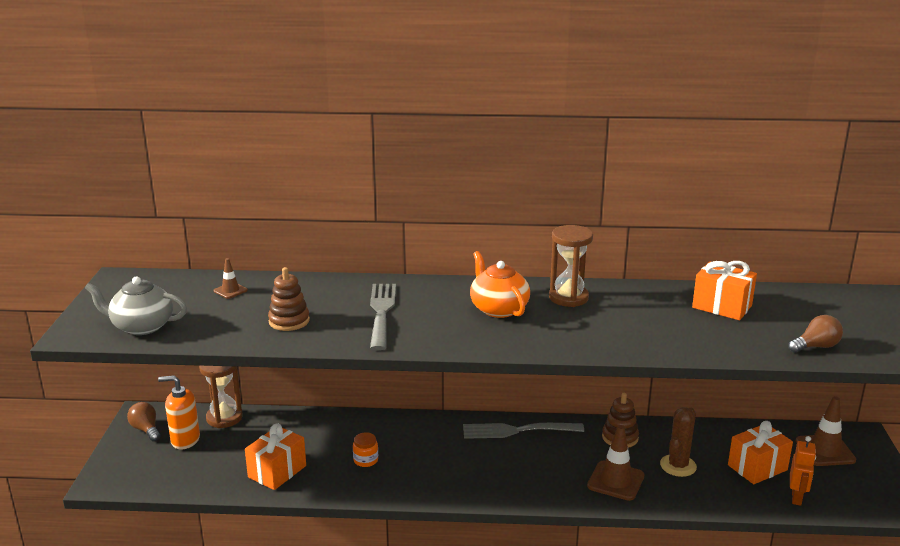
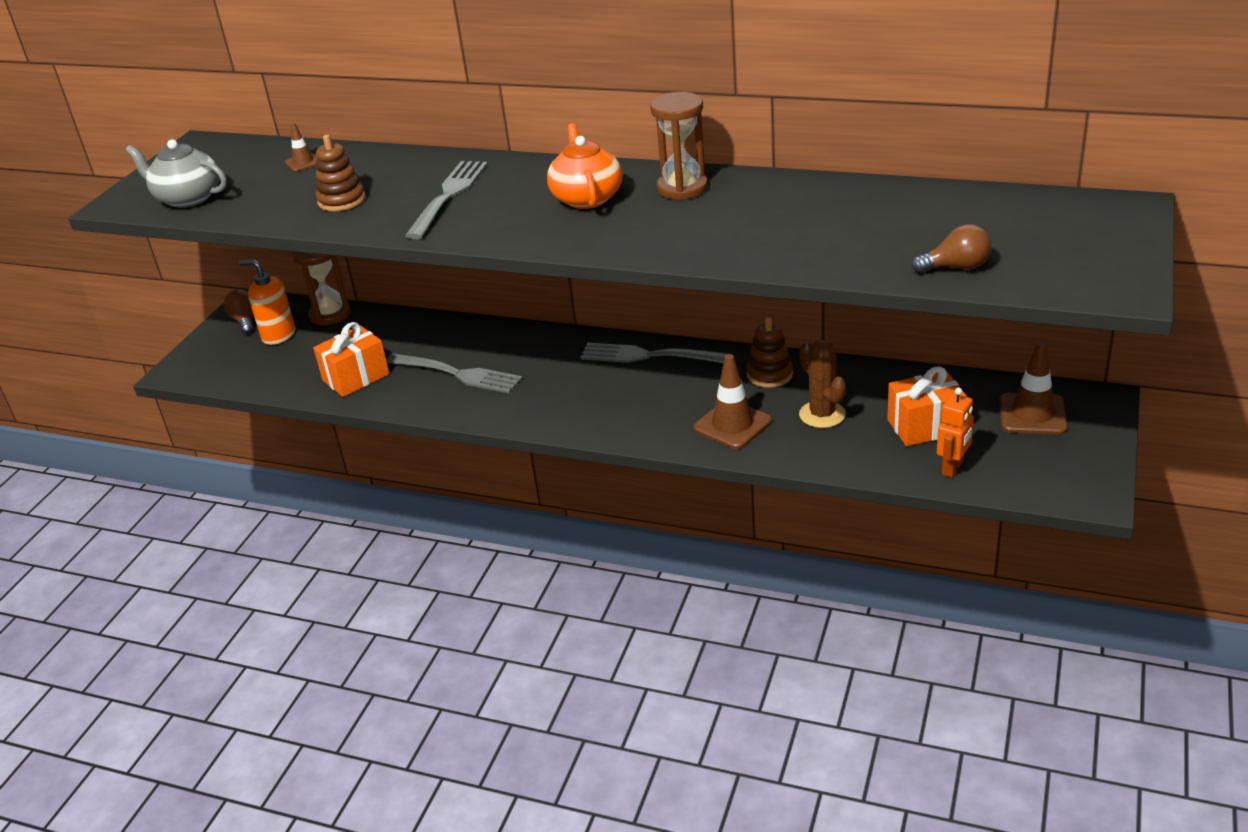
camera: 20 degrees right, 10 degrees up
(366, 460) = (456, 374): orange jar -> grey fork
(678, 466) = (822, 414): brown cactus -> brown cactus turned 75 degrees counterclockwise
(722, 306) = (872, 209): orange gift -> none

